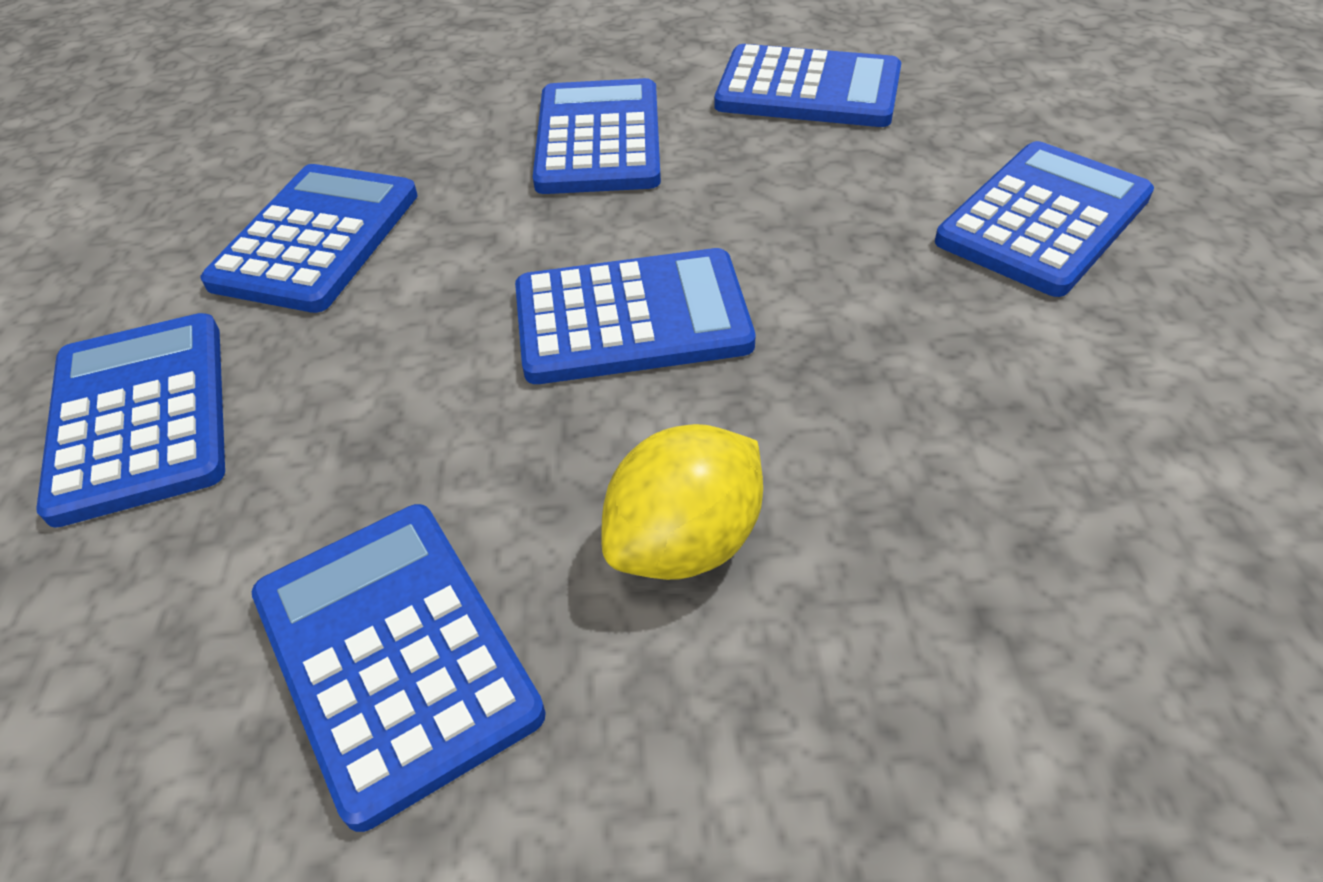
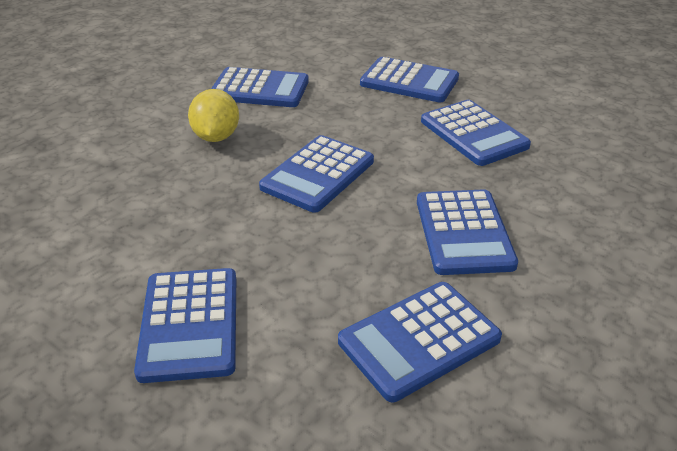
camera: 130 degrees right, 10 degrees down
(598, 139) = (463, 232): blue calculator -> blue calculator turned 45 degrees clockwise

